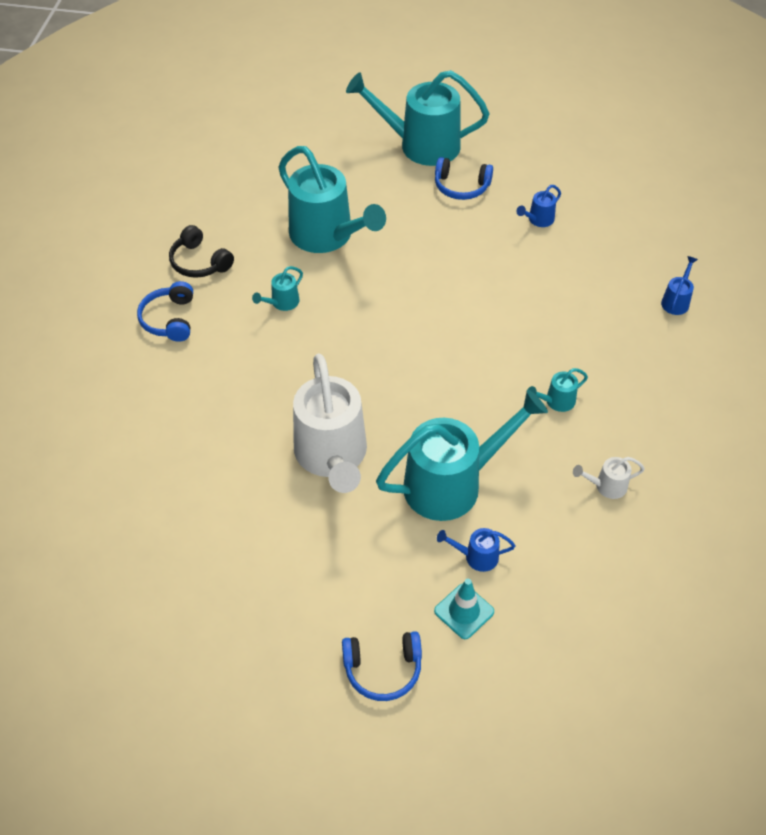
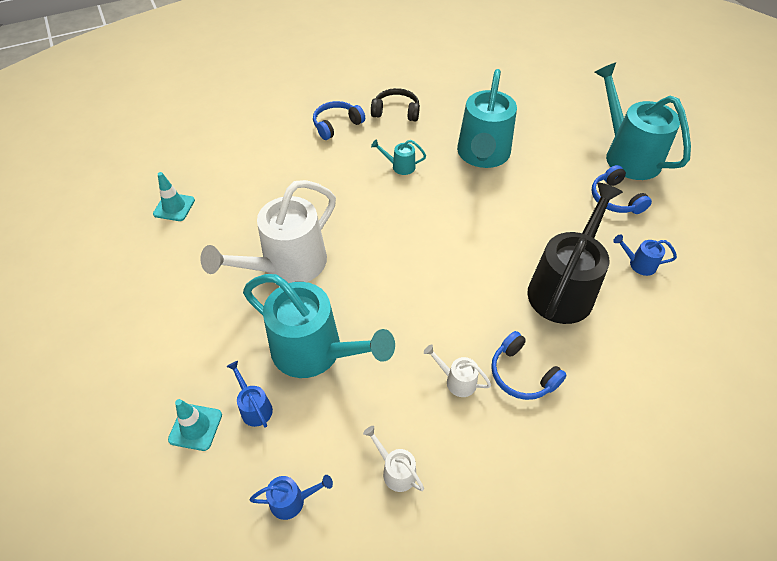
camera: 55 degrees right, 0 degrees up
(158, 518) = (174, 207): none -> turquoise traffic cone
(200, 262) = (396, 112): black headphones -> black headphones turned 90 degrees clockwise
(383, 669) = (113, 400): blue headphones -> blue headphones (522, 374)
(522, 279) = (564, 287): none -> black watering can
(556, 401) = (456, 381): turquoise watering can -> white watering can
(676, 301) = (663, 418): blue watering can -> blue watering can (293, 500)

